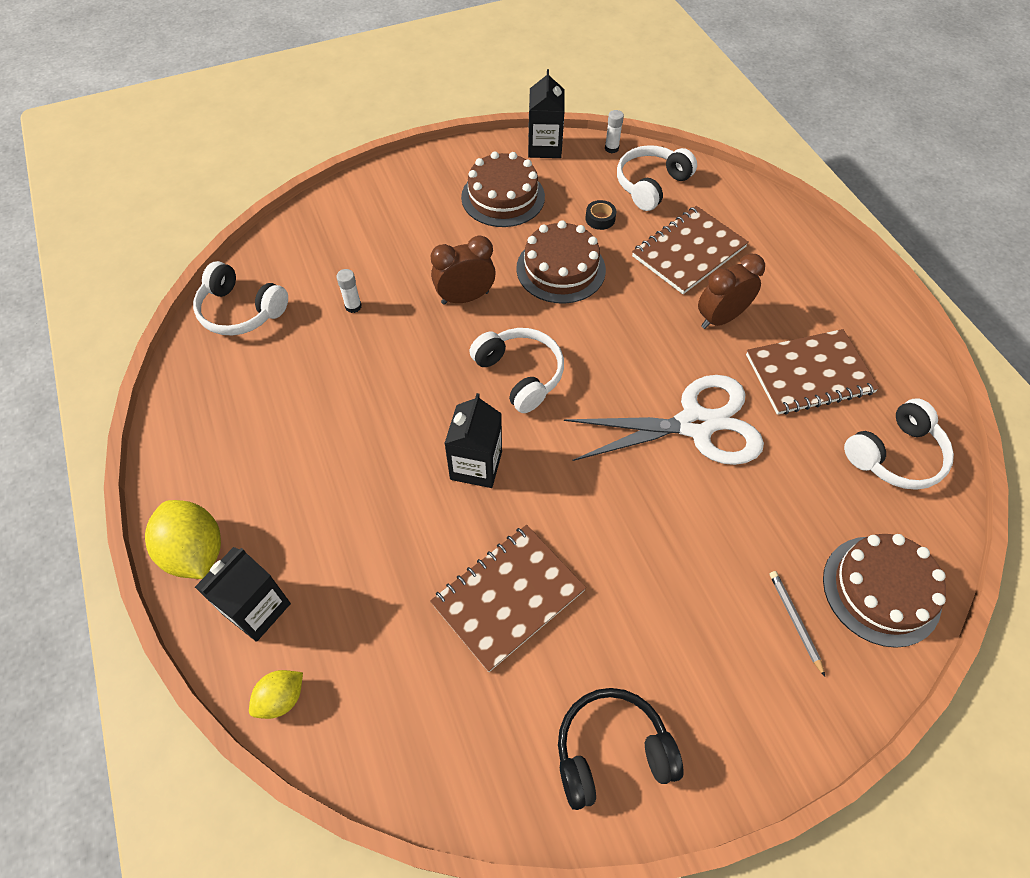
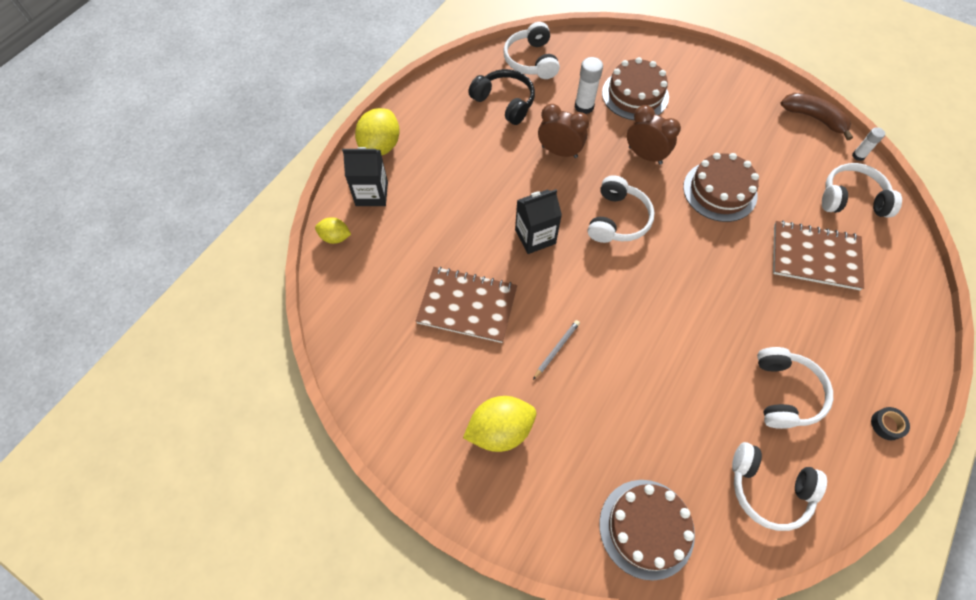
camera: 55 degrees right, 5 degrees up
(353, 306) = (584, 106): white glue stick -> white glue stick, size x1.63
(503, 197) = (744, 123): brown cake -> brown cake (635, 94)
(544, 147) = (813, 118): black carton -> brown banana
(600, 219) = (786, 187): black tape -> black tape (886, 425)
(611, 751) = (417, 415): black headphones -> black headphones (504, 102)
(689, 665) = (500, 430): none -> yellow lemon
(695, 425) = (672, 341): white scissors -> none
(720, 318) = (776, 309): brown clock -> brown clock (559, 151)
(795, 621) = (578, 480): grey pencil -> grey pencil (556, 349)
(809, 374) = (785, 393): brown notebook -> white headphones

